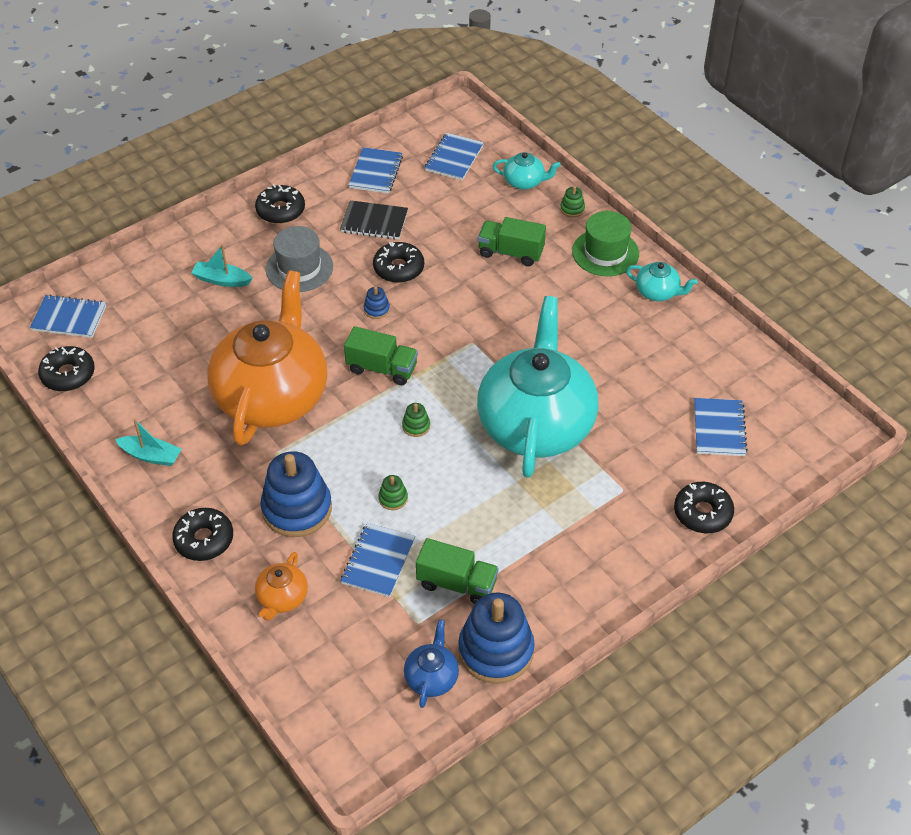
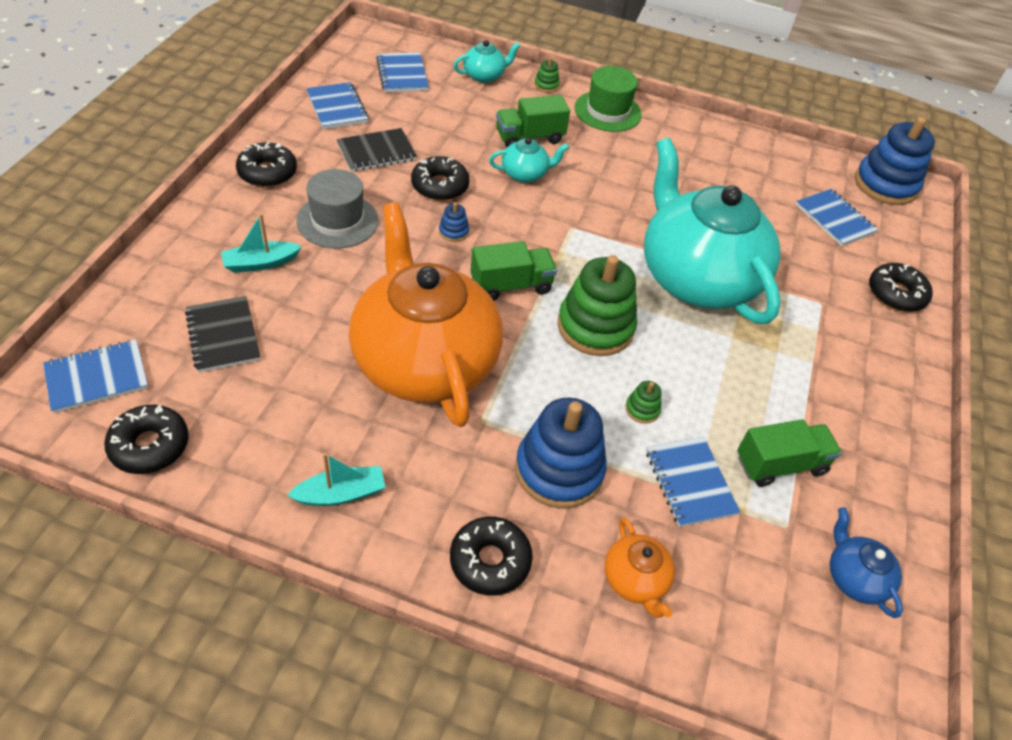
camera: 40 degrees left, 0 degrees up
(160, 322) = (223, 336): none -> black notebook
(416, 426) = (595, 327): green stacking toy -> green stacking toy, size x2.38
(496, 650) = (878, 513): blue stacking toy -> blue stacking toy (885, 185)
(657, 292) = (679, 128): turquoise teapot -> turquoise teapot (525, 174)

